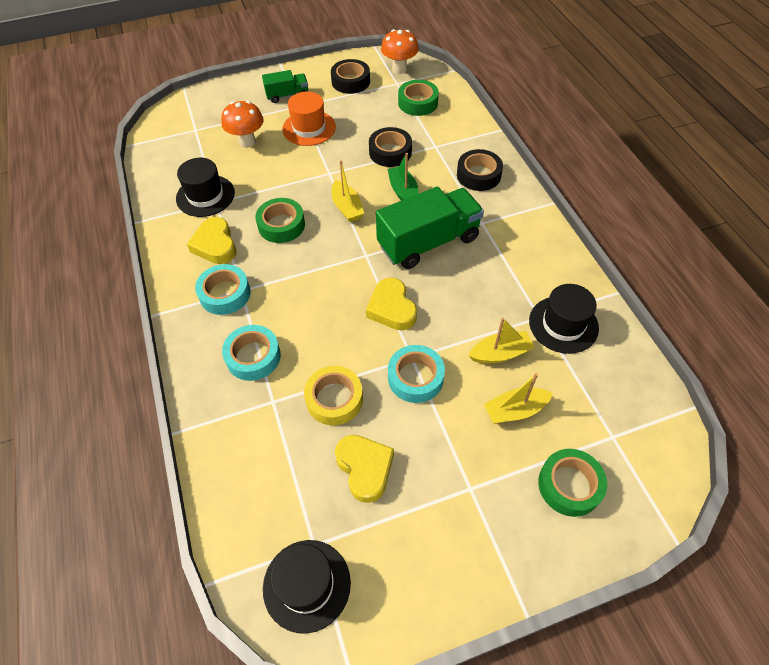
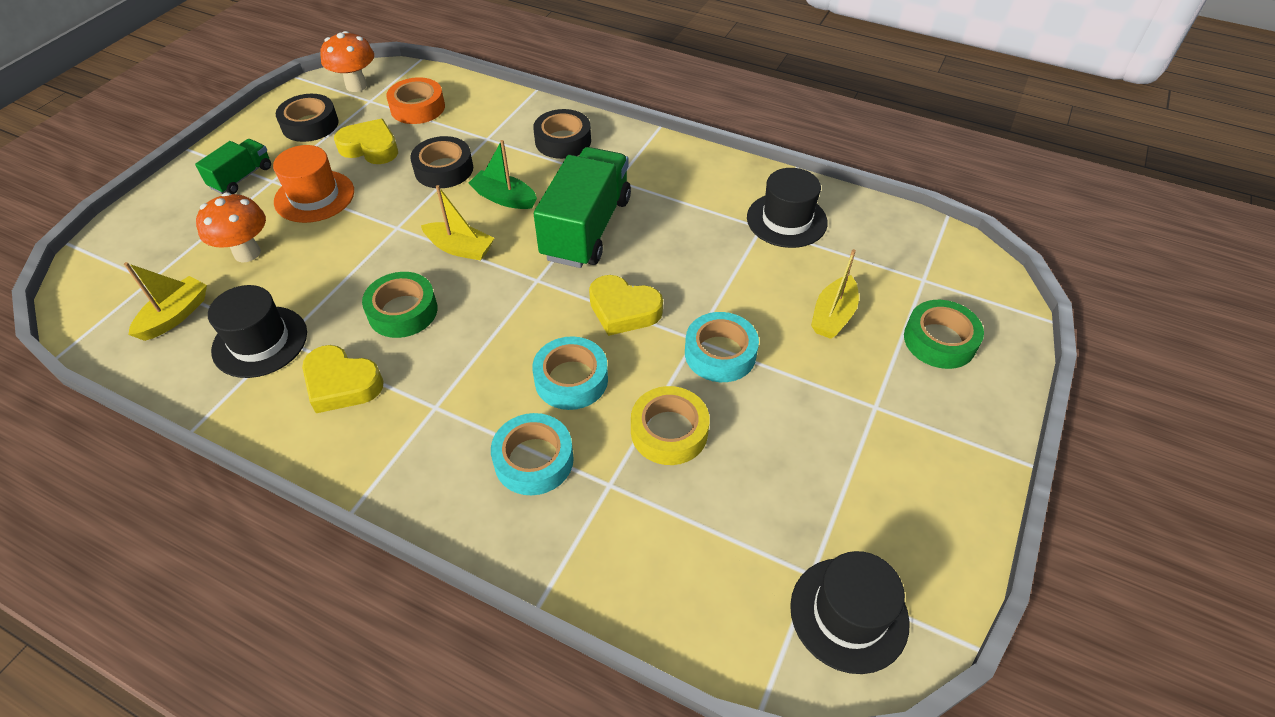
camera: 45 degrees left, 5 degrees down
(225, 294) = (419, 424): turquoise tape -> turquoise tape (571, 379)
(365, 468) = (772, 467): yellow heart -> yellow heart (370, 147)
(418, 103) = (417, 108): green tape -> orange tape
(500, 353) = (766, 279): yellow boat -> yellow boat (175, 316)

